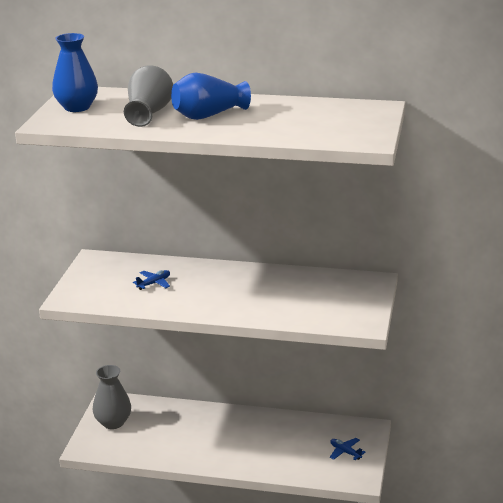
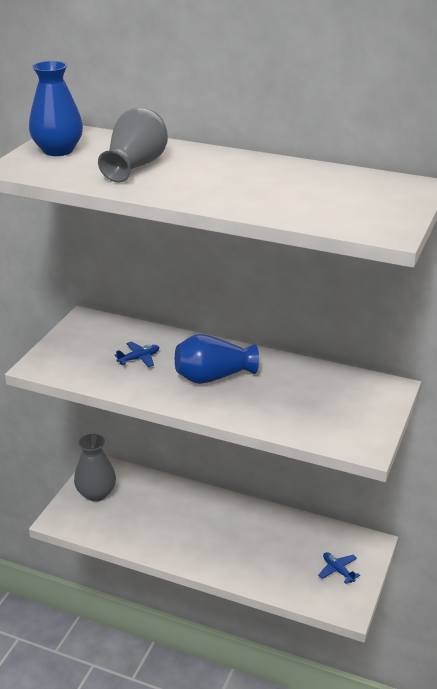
camera: 10 degrees right, 5 degrees up
(208, 115) = (203, 176): blue vase -> blue vase (213, 377)

